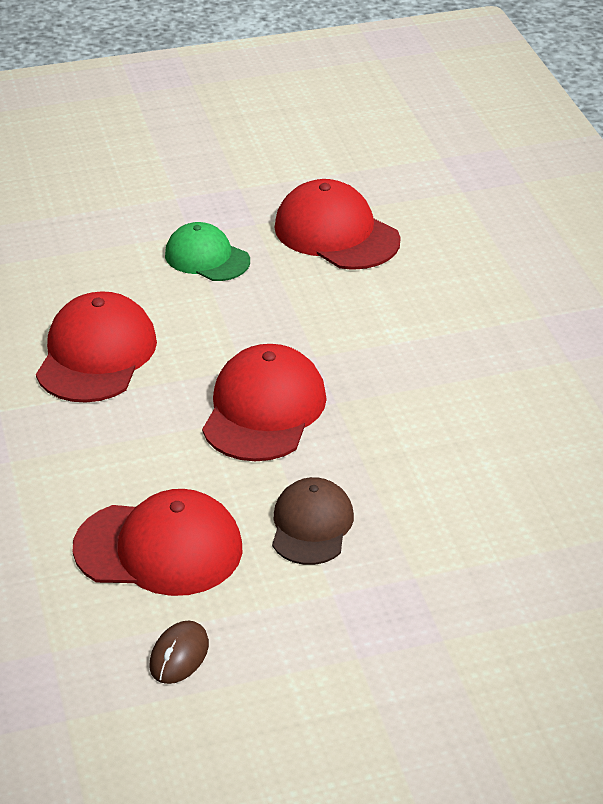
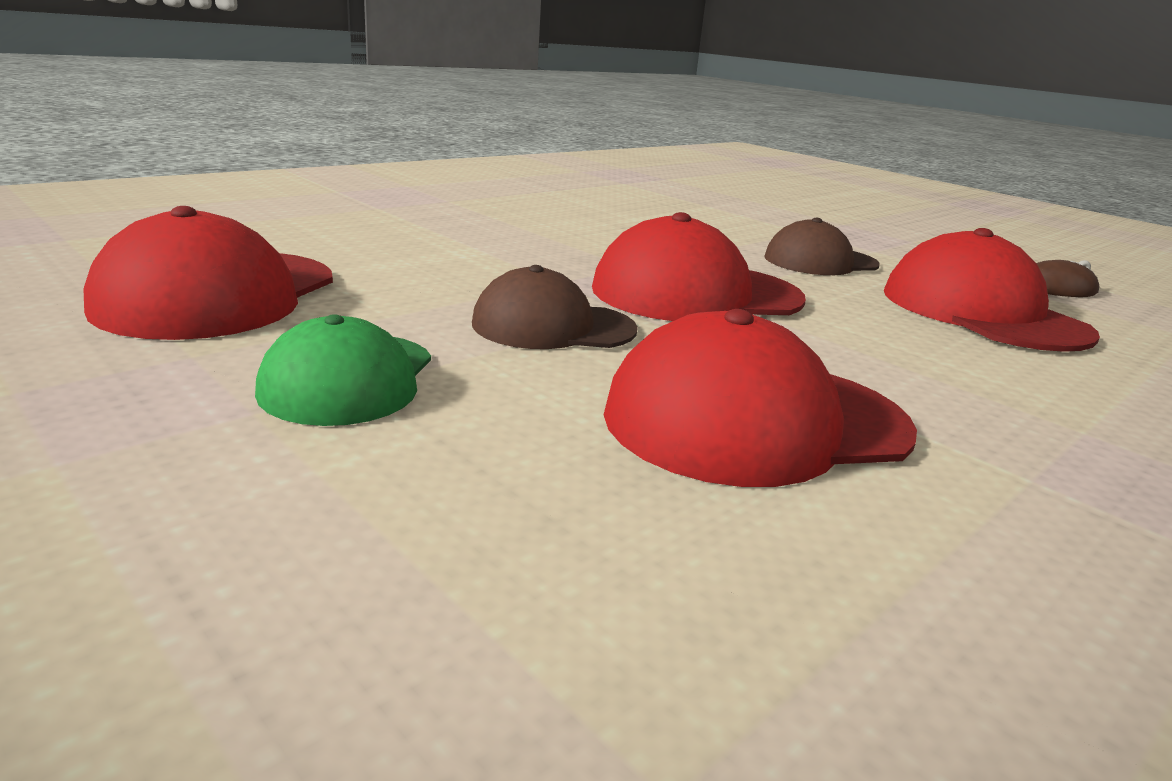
camera: 120 degrees left, 15 degrees down
(237, 330) = (553, 326): none -> brown cap

